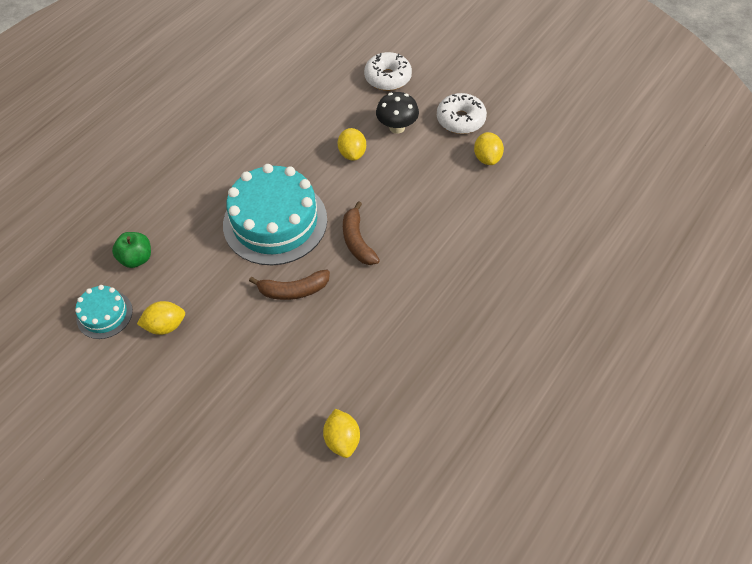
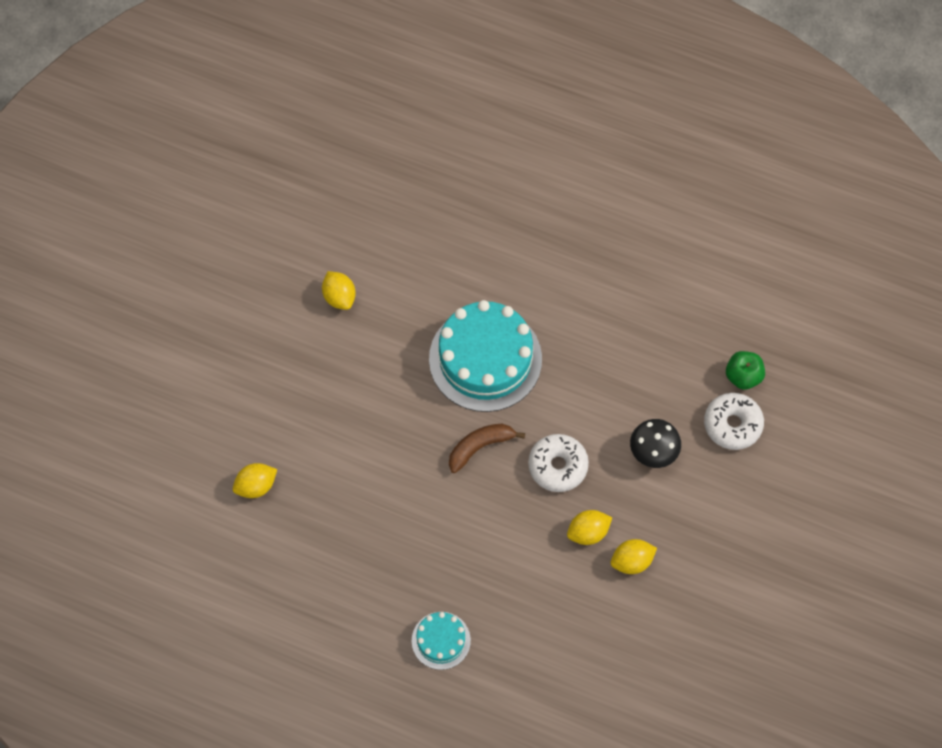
camera: 75 degrees right, 10 degrees up
(104, 314) = (340, 239): turquoise cake -> turquoise cake (441, 640)
(136, 258) = (409, 243): green apple -> green apple (743, 376)
(293, 290) = (405, 400): brown banana -> none
(352, 153) = (600, 413): yellow lemon -> yellow lemon (588, 532)
(460, 120) = (685, 522): white donut -> white donut (558, 466)

